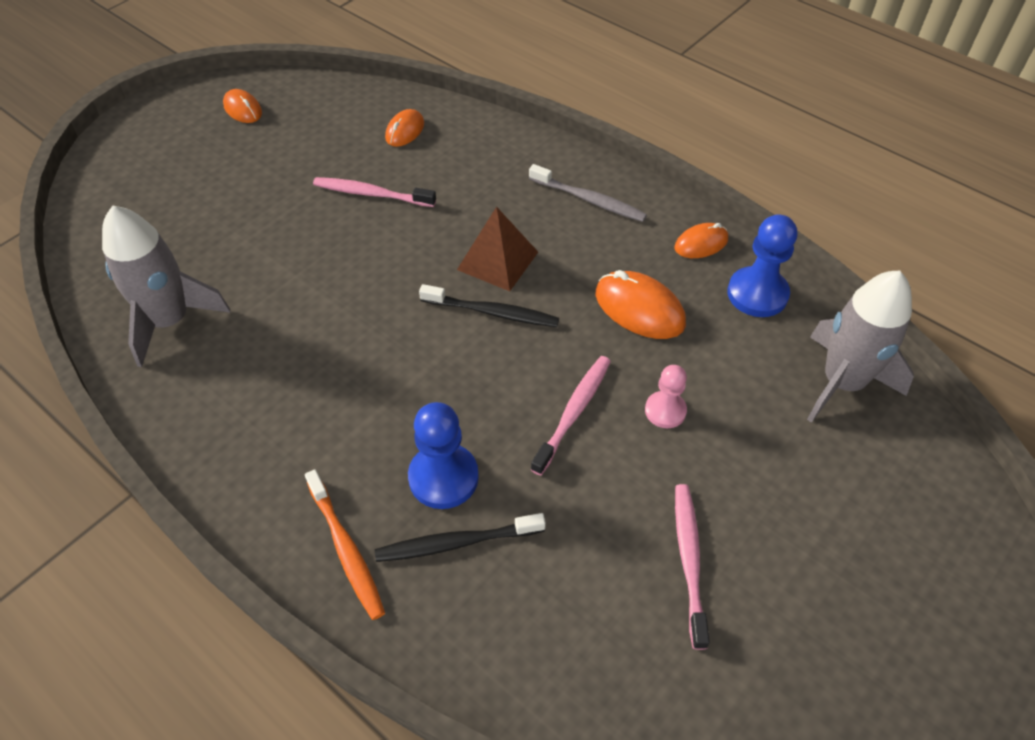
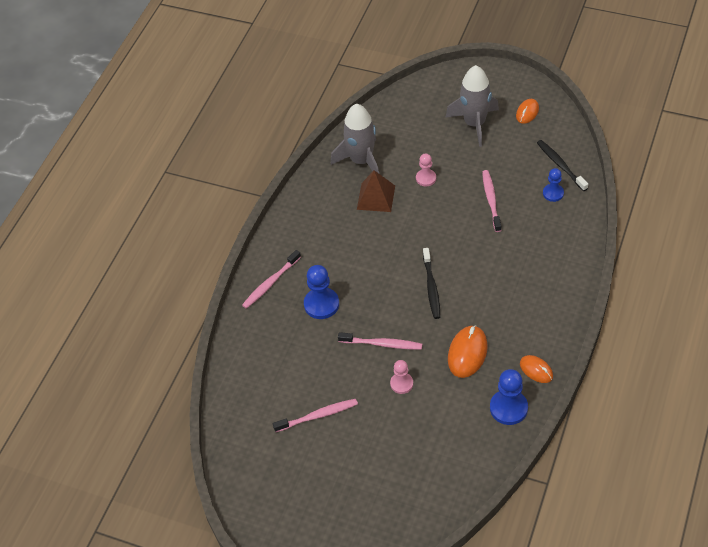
camera: 75 degrees right, 0 degrees up
(273, 252) = (426, 178): none -> pink pawn
(346, 549) = (271, 283): orange toothbrush -> pink toothbrush
(405, 131) = (553, 193): orange mouse -> blue pawn
(457, 543) = (290, 322): black toothbrush -> black toothbrush (560, 165)
(498, 260) = (470, 276): brown pyramid -> brown pyramid (376, 197)
(588, 199) = (543, 303): grey toothbrush -> none
(842, 382) = (460, 463): grey rocket -> grey rocket (474, 124)

